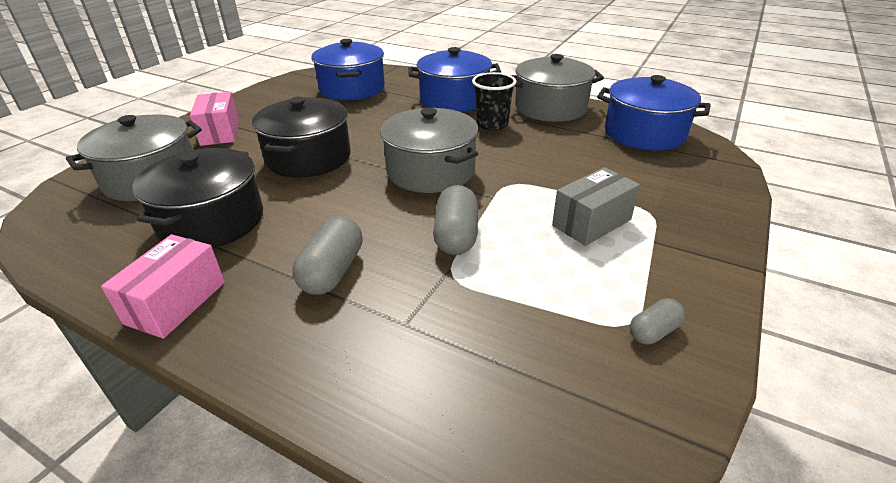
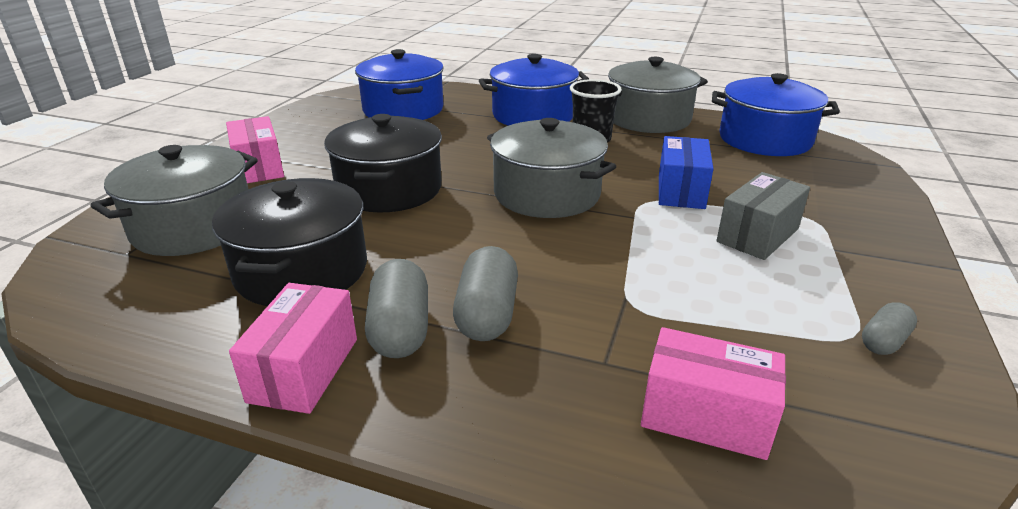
camera: 10 degrees left, 5 degrees down
(456, 235) = (614, 261): grey capsule -> grey capsule (400, 329)
(463, 380) = (705, 416): none -> pink box
(545, 176) = (681, 191): none -> blue box

